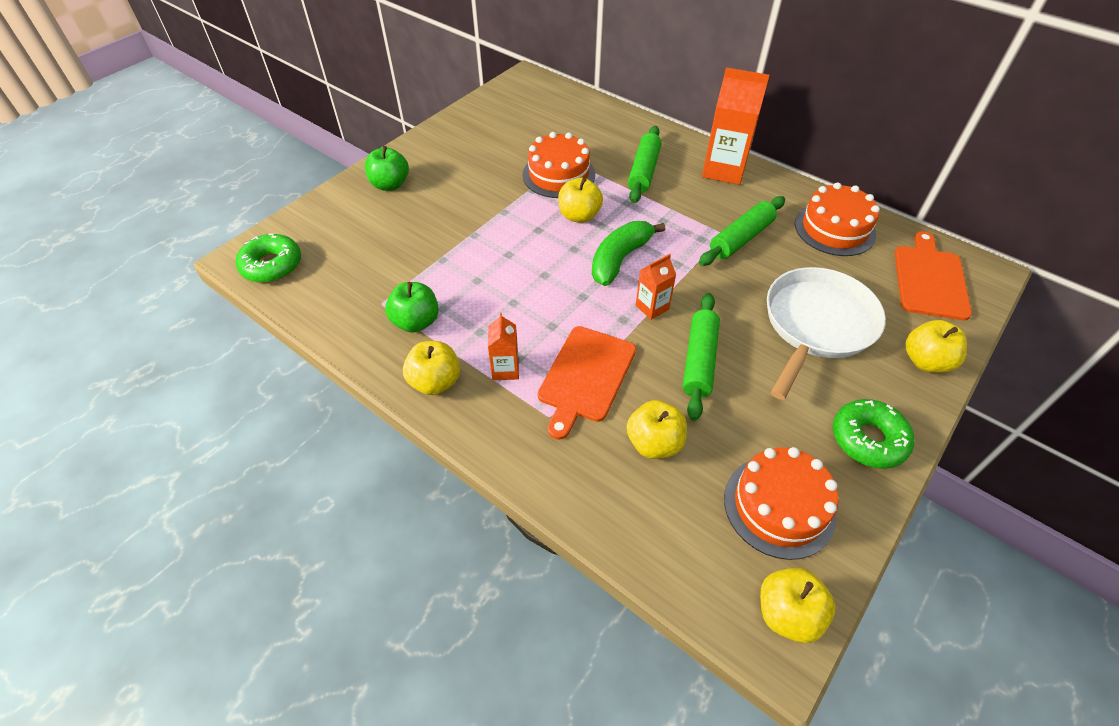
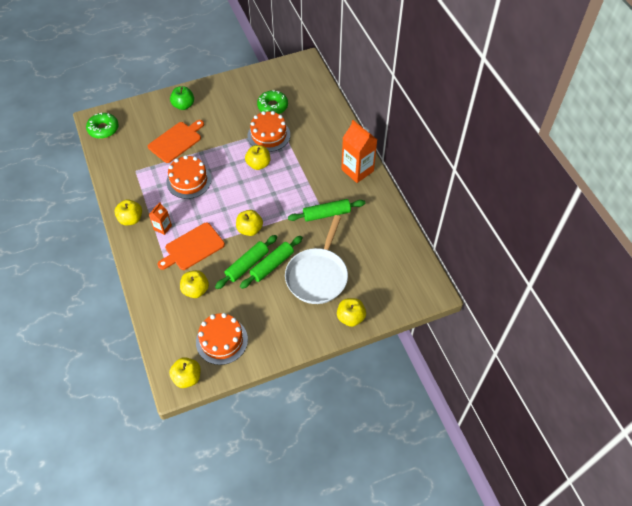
camera: 30 degrees right, 5 degrees up
(416, 322) = (143, 187): green apple -> none
(620, 259) = (257, 197): green banana -> none
(644, 171) = (314, 152): green rolling pin -> green rolling pin (272, 265)
(652, 307) = (250, 229): orange carton -> yellow apple
(816, 325) = (317, 275): white pan -> white pan turned 135 degrees clockwise
(834, 229) = (381, 231): orange cake -> orange cake (189, 180)
(868, 439) = (286, 336): green donut -> green donut (272, 106)
(930, 279) = (400, 281): orange cutting board -> orange cutting board (176, 141)

